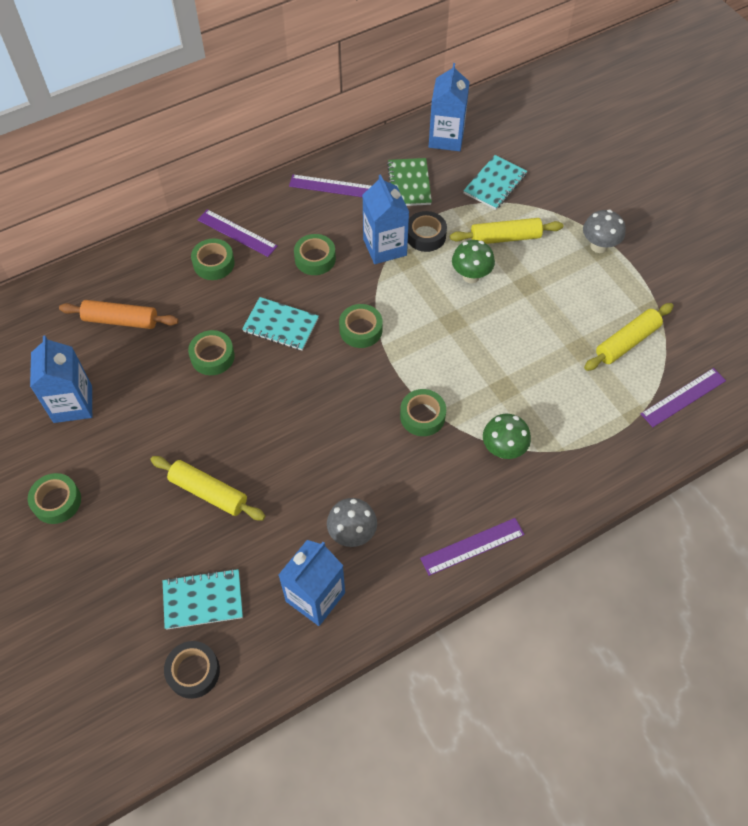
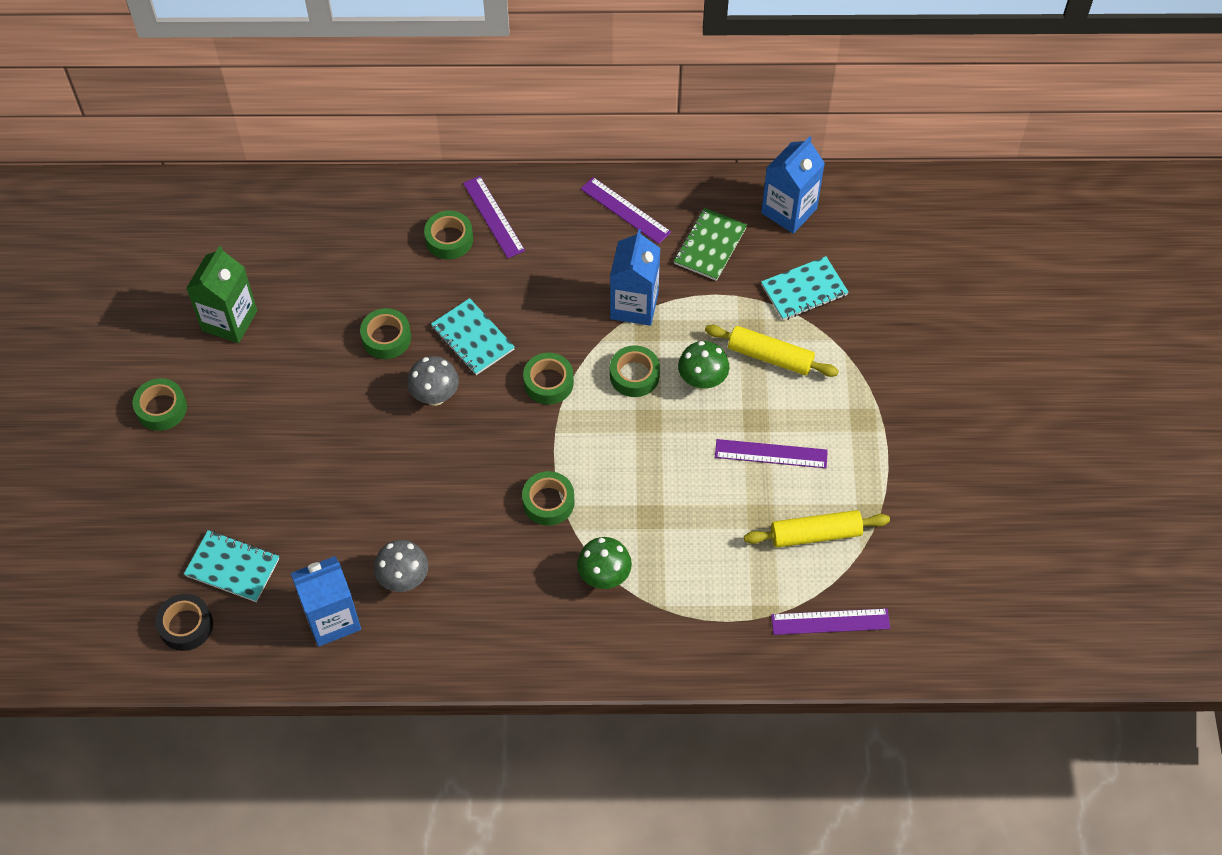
camera: 30 degrees right, 0 degrees up
(73, 404) = (229, 320): blue carton -> green carton
(121, 320) = (323, 257): orange rolling pin -> none
(208, 492) = (299, 471): yellow rolling pin -> none
(315, 259) = (554, 283): green tape -> green tape (634, 375)
(425, 235) = (686, 313): black tape -> none
(472, 546) = (507, 652): purple ruler -> purple ruler (771, 454)
(599, 246) = (866, 416): grey mushroom -> grey mushroom (435, 396)

